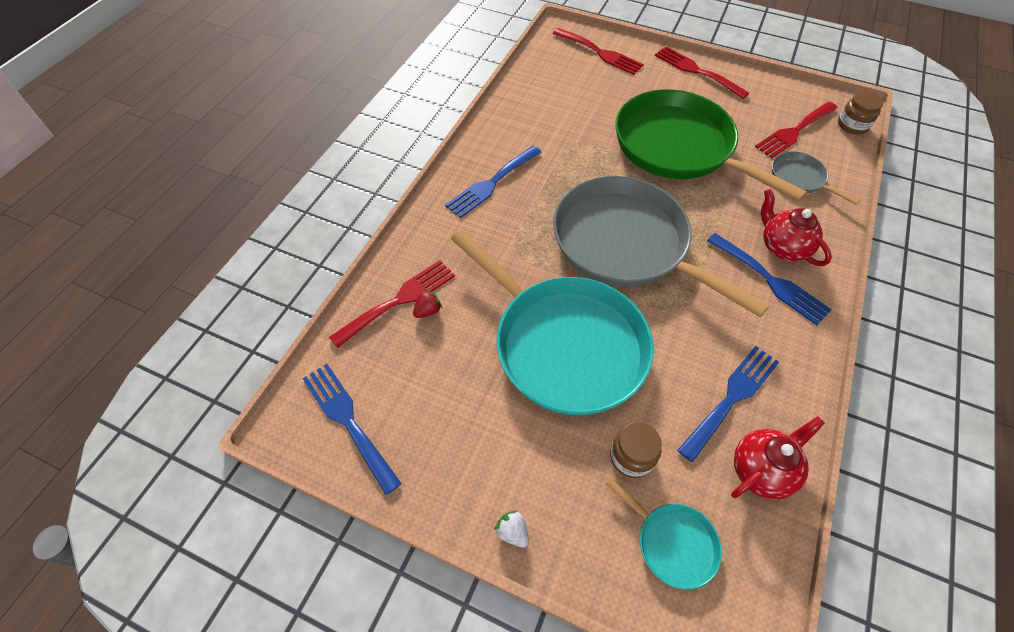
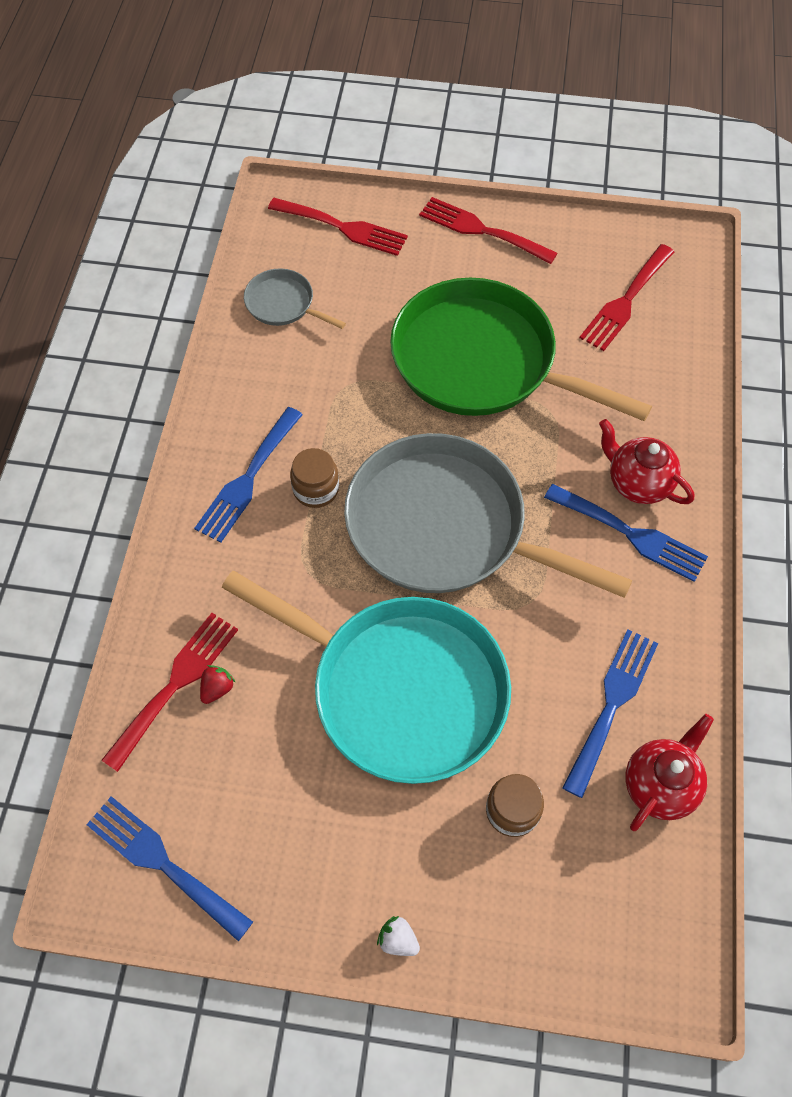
camera: 15 degrees left, 5 degrees up
(672, 543) = (578, 899): turquoise pan -> none
(799, 178) = (643, 374): grey pan -> grey pan (283, 304)
(852, 125) = (697, 274): brown jar -> brown jar (316, 489)

